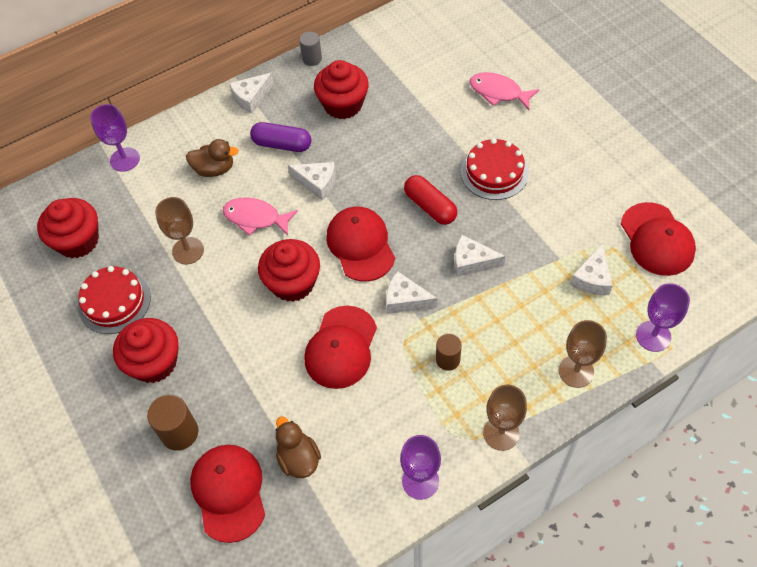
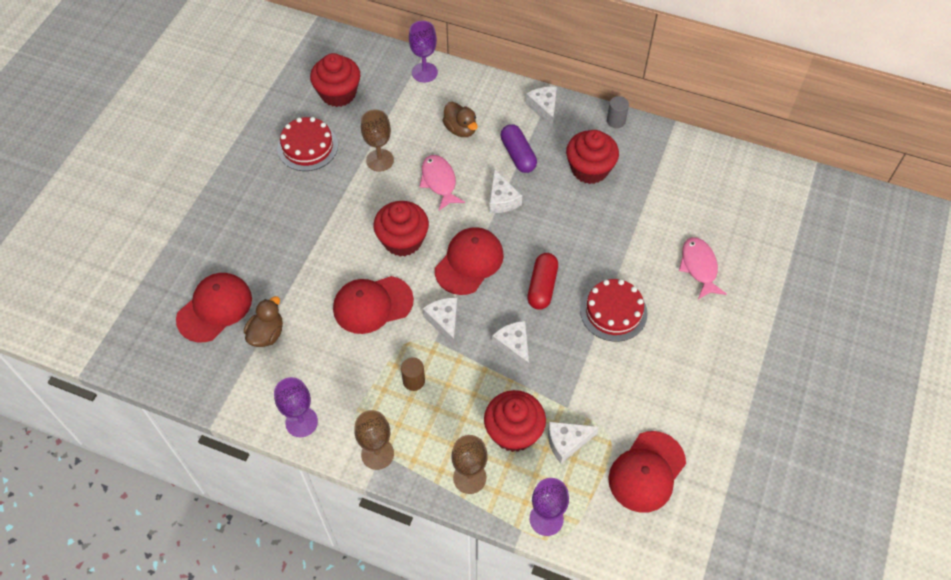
camera: 50 degrees right, 0 degrees up
(154, 362) = (279, 201): red cupcake -> red cupcake (513, 432)
(179, 433) = (238, 251): brown cylinder -> none
(251, 98) = (544, 108): white cheese -> white cheese turned 60 degrees clockwise

